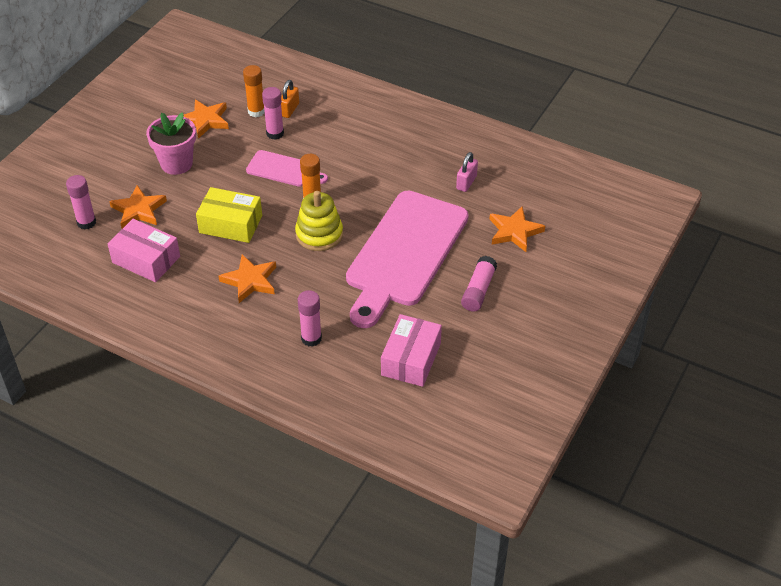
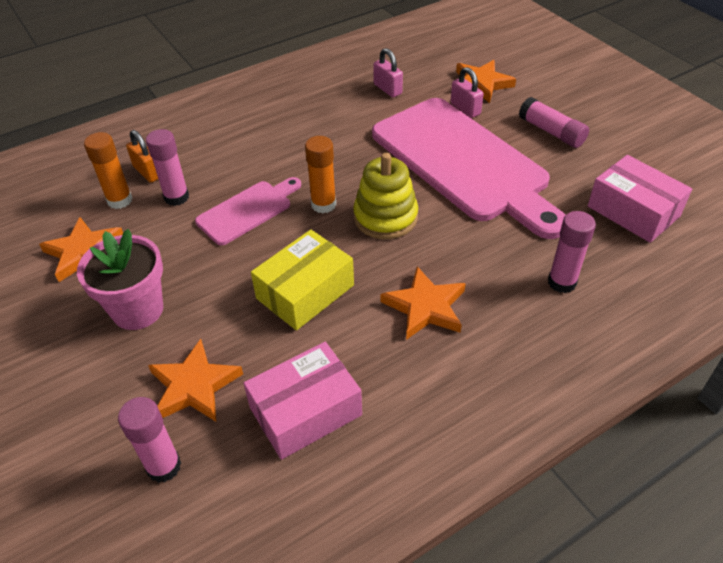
camera: 60 degrees left, 0 degrees up
(472, 233) = (465, 109): none -> pink padlock

